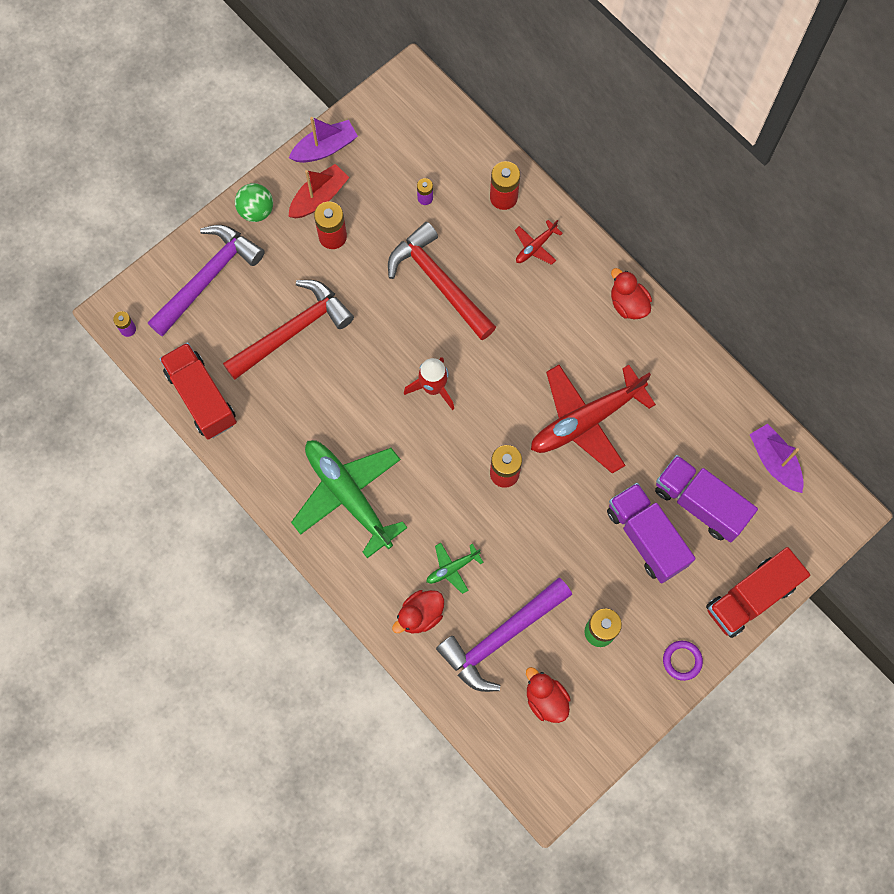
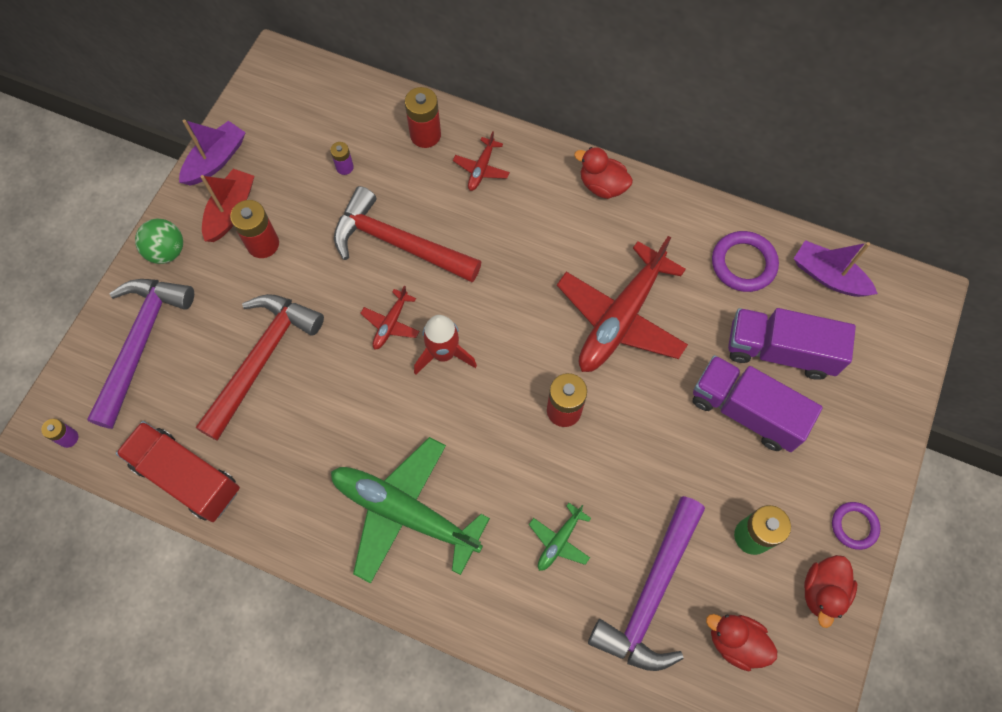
camera: 25 degrees left, 5 degrees down
(403, 345) = (391, 323): none -> red plane
(420, 615) = (549, 612): red duck -> red duck (822, 591)
(710, 420) = (743, 264): none -> purple ring
(750, 597) = (884, 424): red truck -> none

